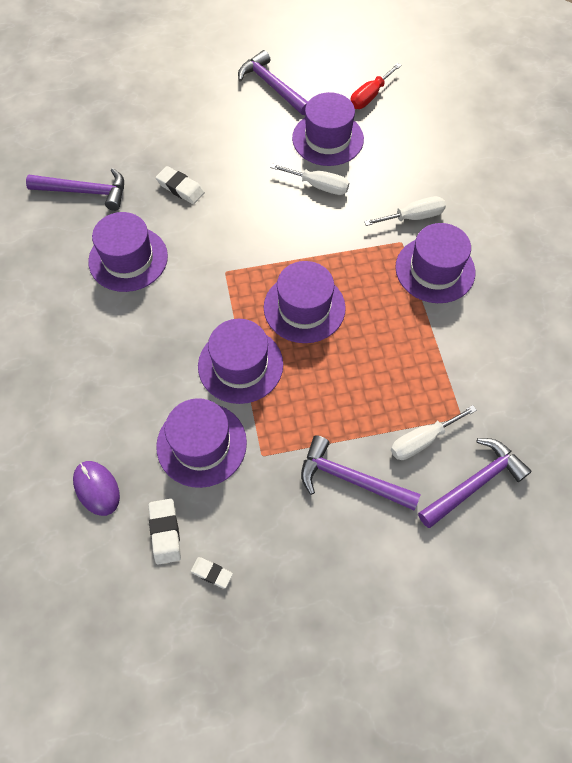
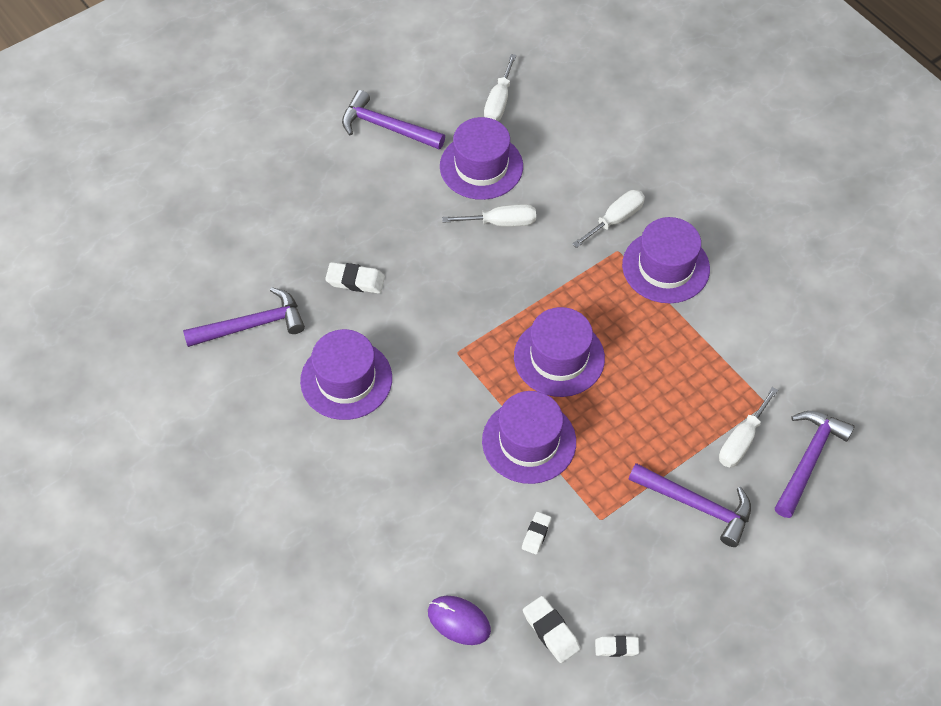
camera: 25 degrees left, 5 degrees down
(201, 444) = (536, 534): purple hat -> white eraser
(351, 479) = (696, 505): purple hammer -> purple hammer turned 150 degrees counterclockwise
(369, 96) = (499, 101): red screwdriver -> white screwdriver

